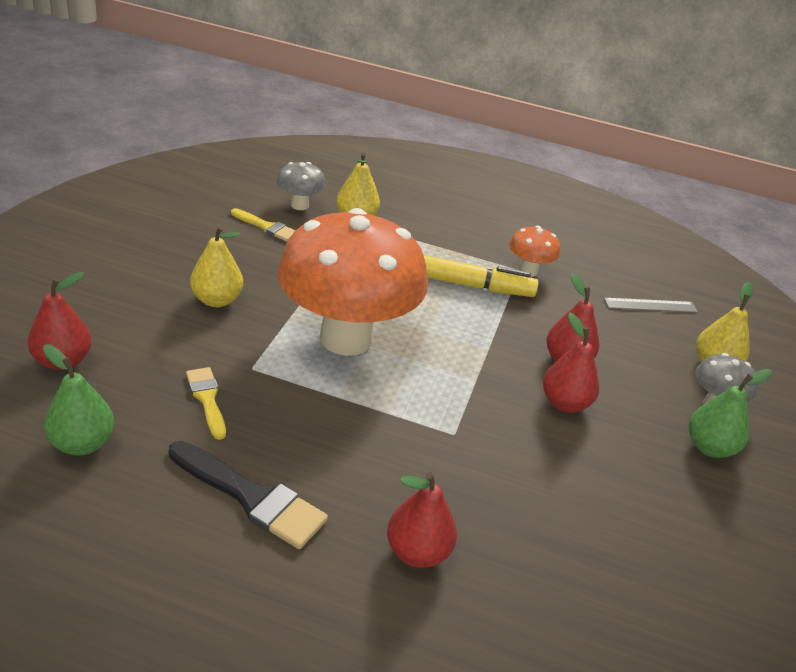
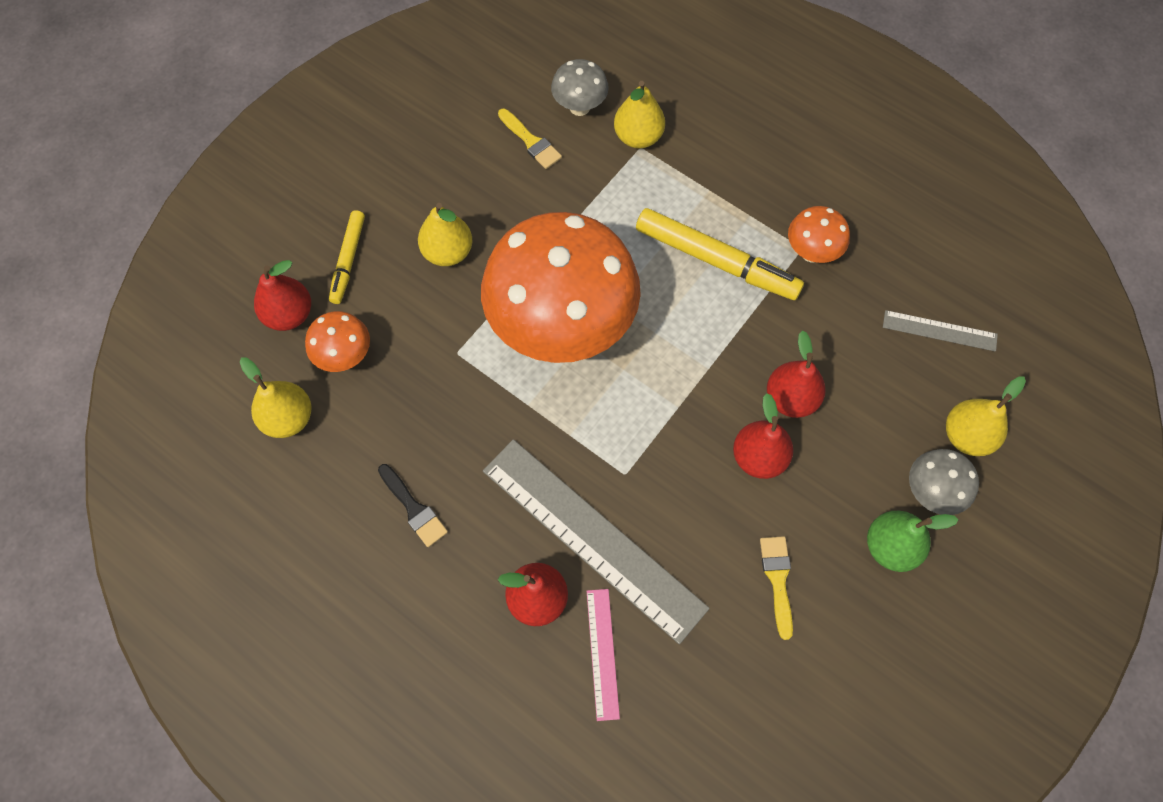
camera: 25 degrees right, 30 degrees up
(82, 443) = (288, 418): green pear -> yellow pear
(117, 315) = (348, 260): none -> yellow marker
(134, 385) = (345, 356): none -> orange mushroom
(207, 399) = (405, 386): yellow brush -> yellow brush (777, 580)
(251, 497) = (414, 508): black brush -> black brush, size x0.61
(448, 489) = (592, 538): none -> grey ruler
(507, 586) = (602, 653): none -> pink ruler

